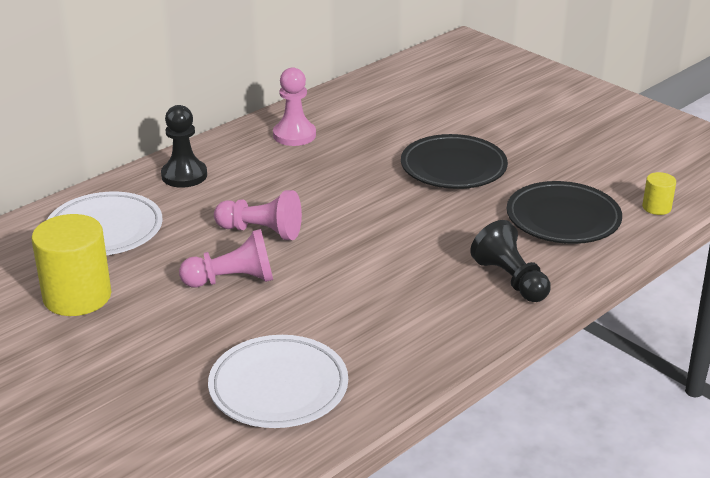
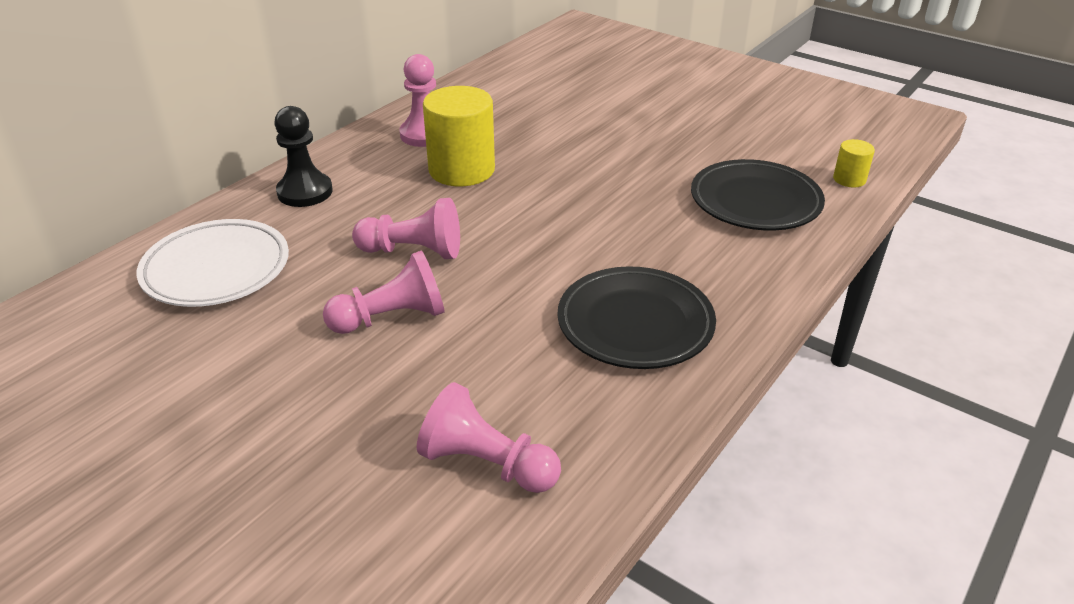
camera: 10 degrees left, 5 degrees up
(77, 296) = (191, 363): yellow cylinder -> yellow cylinder (461, 170)
(278, 388) = (487, 464): white plate -> pink pawn
(453, 168) = (613, 155): black plate -> black plate (635, 324)
(510, 280) = (726, 280): black pawn -> none

